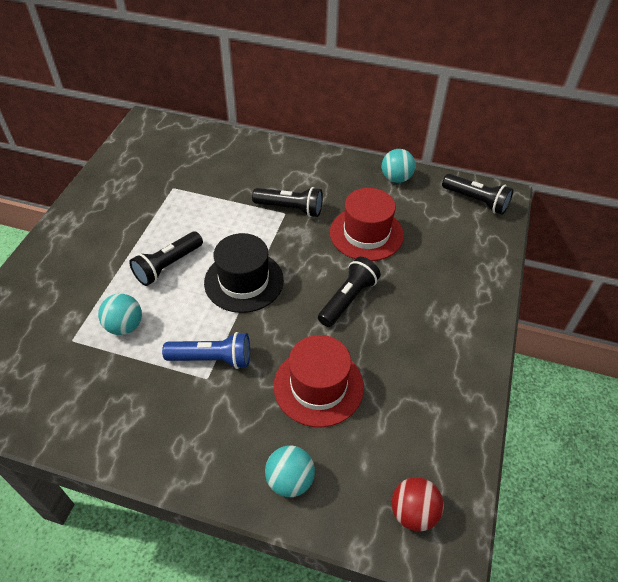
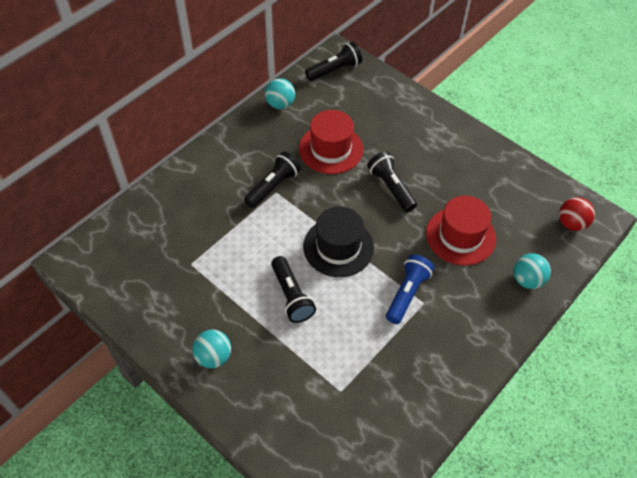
camera: 65 degrees left, 5 degrees up
(125, 326) = (344, 346): turquoise ball -> turquoise ball (213, 356)

